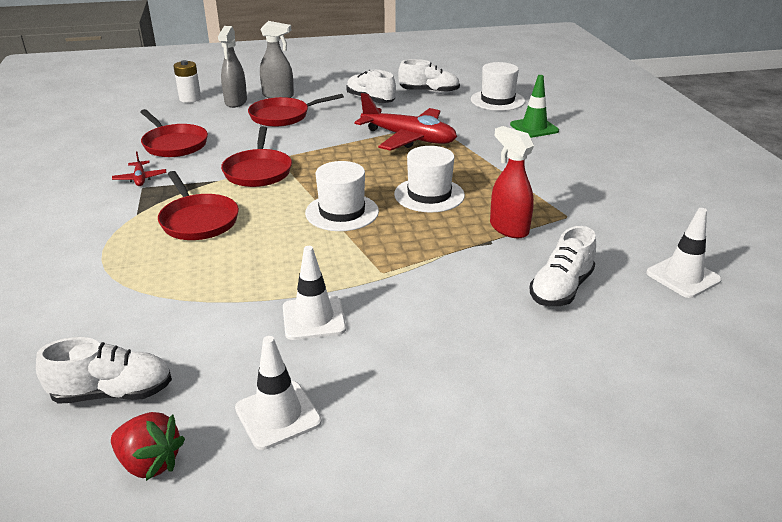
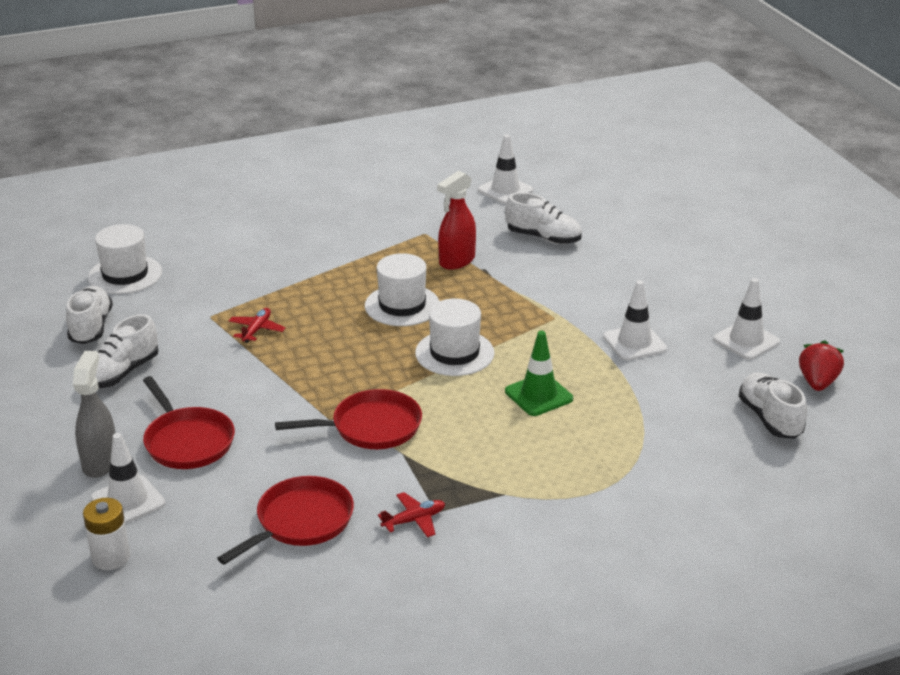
camera: 100 degrees left, 0 degrees up
(198, 220) = (502, 444): red pan -> none
(236, 102) = (128, 501): grey spray bottle -> white traffic cone
(408, 138) = (256, 330): red plane -> red plane, size x0.43
(534, 128) = (216, 250): green traffic cone -> green traffic cone (538, 395)

